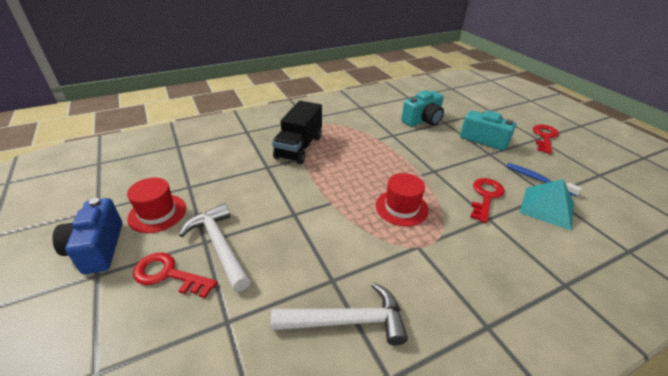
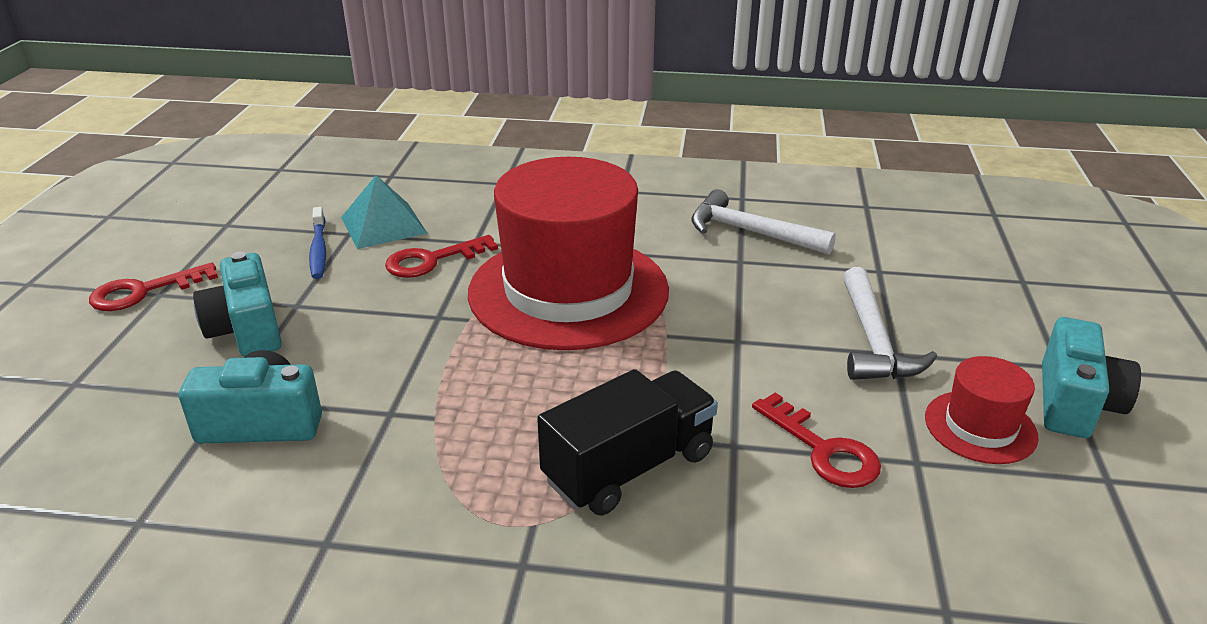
camera: 145 degrees left, 5 degrees down
(97, 248) = (1074, 403): blue camera -> turquoise camera
(168, 274) = (951, 332): red key -> red key (823, 450)
(401, 207) = (568, 291): red hat -> red hat, size x2.27

